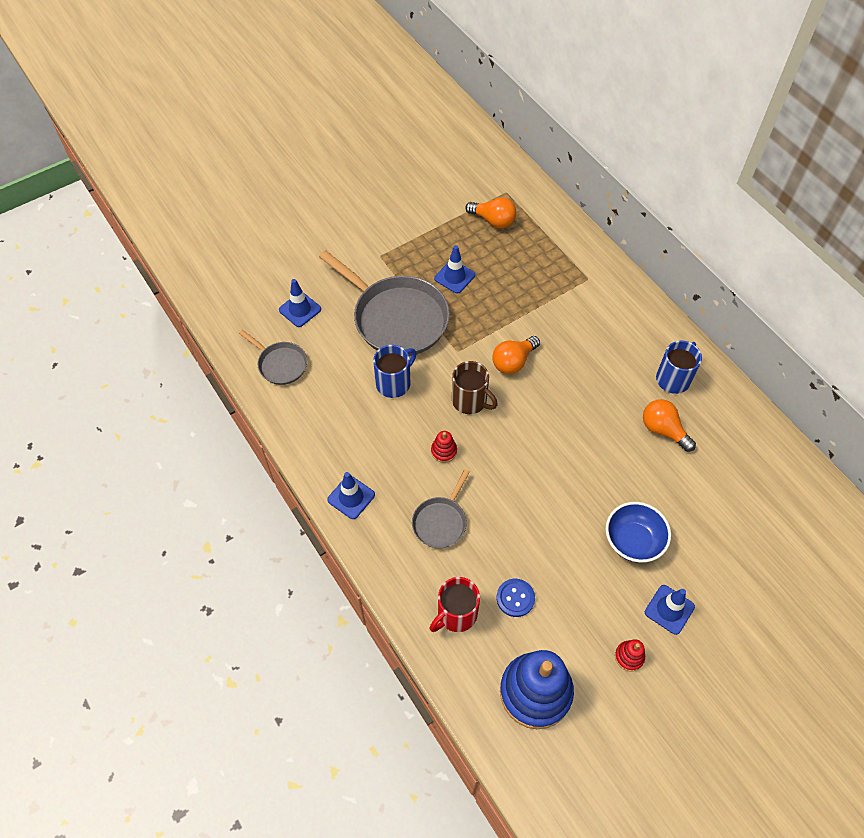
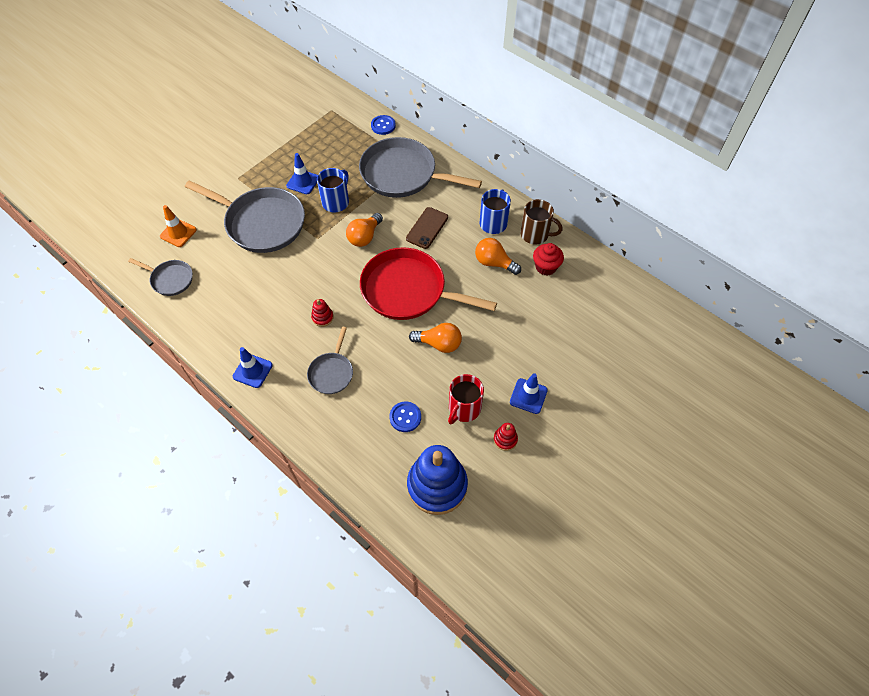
camera: 15 degrees left, 0 degrees up
(300, 309) = (178, 233): blue traffic cone -> orange traffic cone
(394, 383) = (270, 273): blue mug -> blue mug (336, 202)
(456, 614) = (359, 441): red mug -> red mug (464, 409)
(470, 401) = (336, 274): brown mug -> brown mug (535, 234)
(493, 220) = (325, 133): orange light bulb -> orange light bulb (439, 344)
(552, 441) = (408, 290): none -> red pan
(564, 225) = (383, 126): none -> blue button
(575, 292) = (403, 174): none -> grey pan
(590, 367) = (427, 228): none -> brown phone
(633, 541) = (489, 351): blue bowl -> none
(726, 450) = (546, 267): none -> red cupcake

